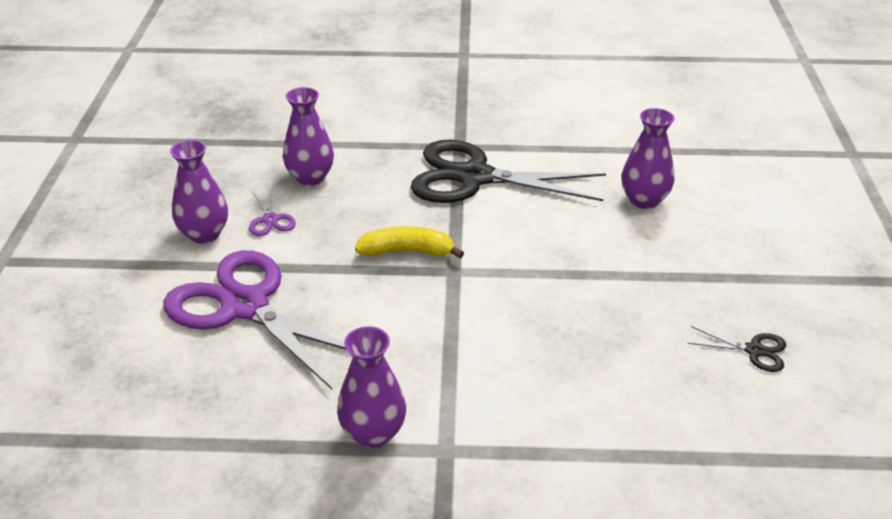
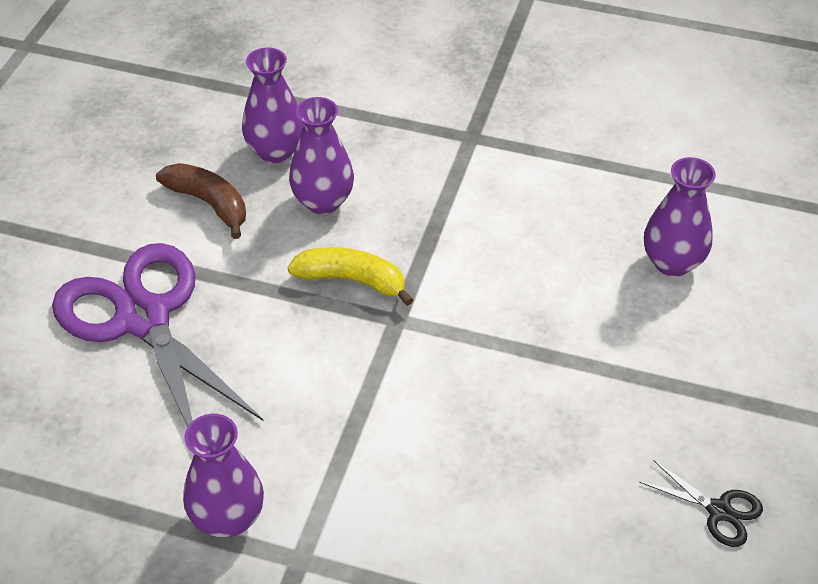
camera: 15 degrees right, 10 degrees up
(204, 234) = (129, 209): purple vase -> purple vase (323, 201)
(270, 220) = (209, 203): purple scissors -> brown banana
(474, 177) = (472, 187): black scissors -> none

